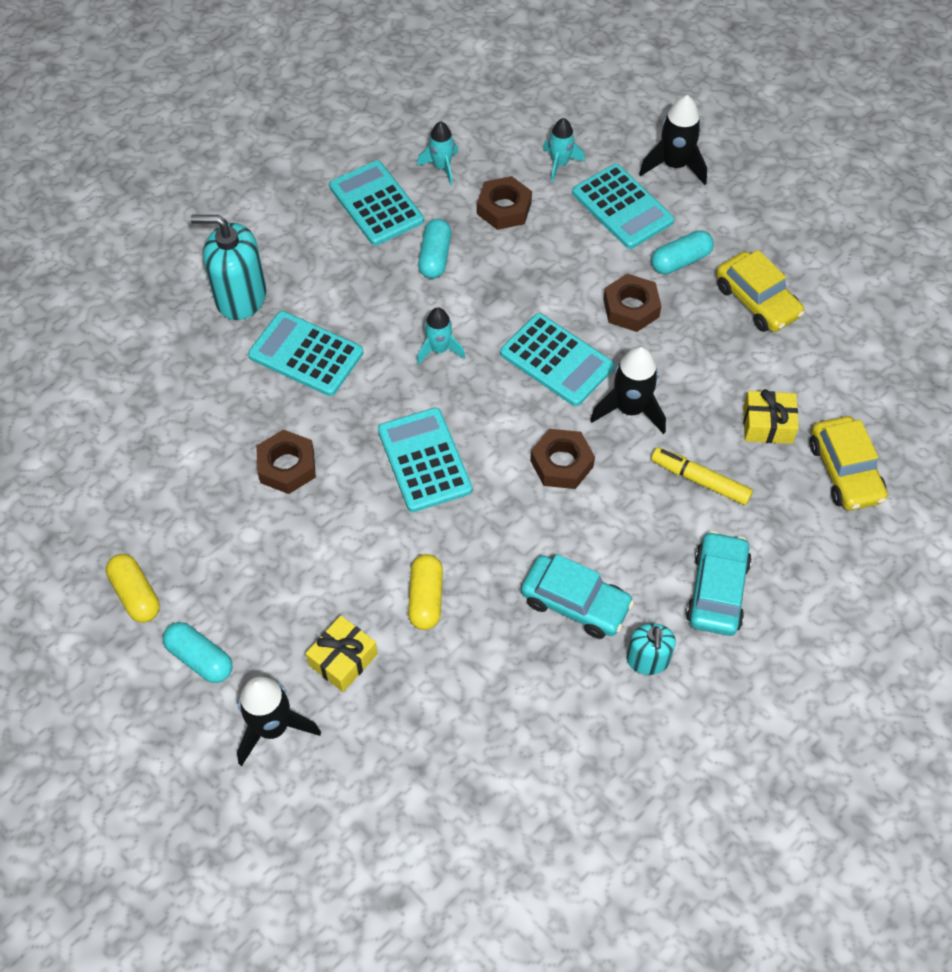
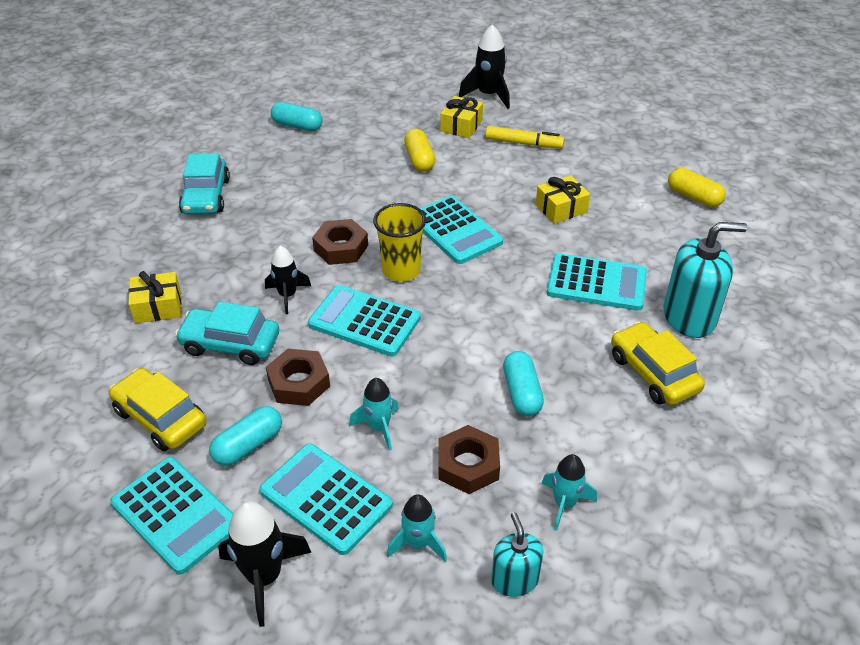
camera: 165 degrees right, 15 degrees down
(136, 594) = (616, 131): yellow capsule -> yellow capsule (693, 197)
(200, 658) = (552, 113): turquoise capsule -> turquoise capsule (297, 126)
(287, 466) = (561, 208): brown nut -> yellow gift
(376, 204) = (616, 438): turquoise calculator -> turquoise calculator (175, 514)
(439, 349) = (478, 309): turquoise rocket -> turquoise rocket (379, 427)
(503, 416) = (401, 270): none -> yellow cup
(575, 603) = (312, 174): turquoise car -> turquoise car (230, 344)
(630, 409) = (287, 295): black rocket -> black rocket, size x0.66
(647, 660) = (255, 156): turquoise soap dispenser -> turquoise soap dispenser (514, 579)
(700, 480) = (220, 257): yellow marker -> yellow marker (523, 143)
(844, 471) = (90, 285): yellow car -> yellow car (653, 373)

